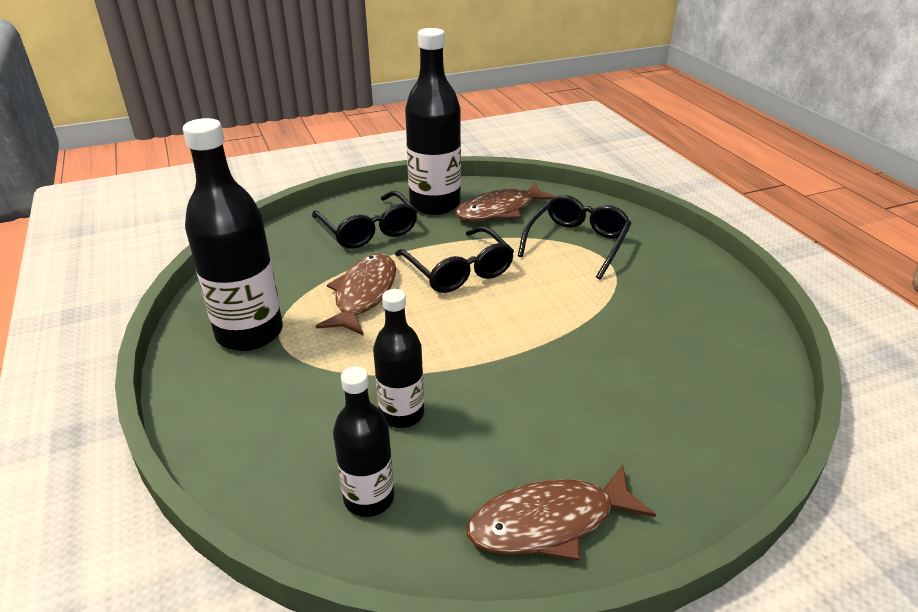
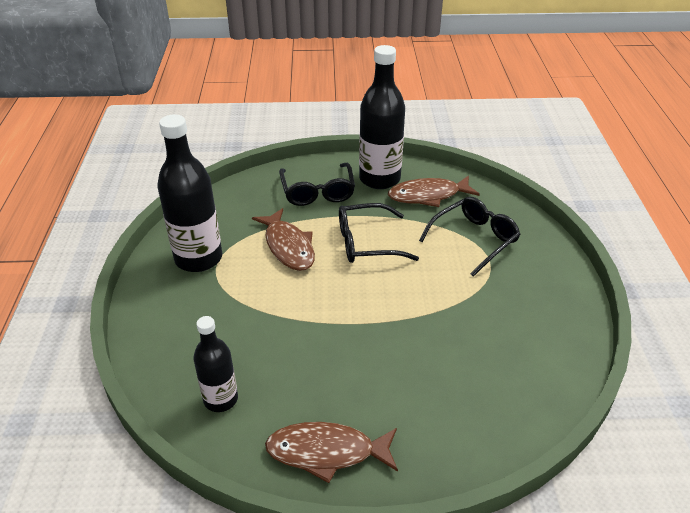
camera: 20 degrees right, 5 degrees up
(363, 294) = (288, 246): brown fish -> brown fish turned 120 degrees clockwise
(402, 414) = (269, 347): black bottle -> none
(458, 270) = (367, 242): black glasses -> black glasses turned 90 degrees clockwise

